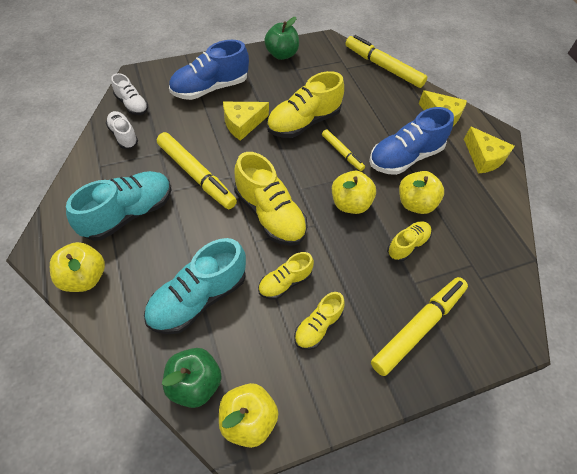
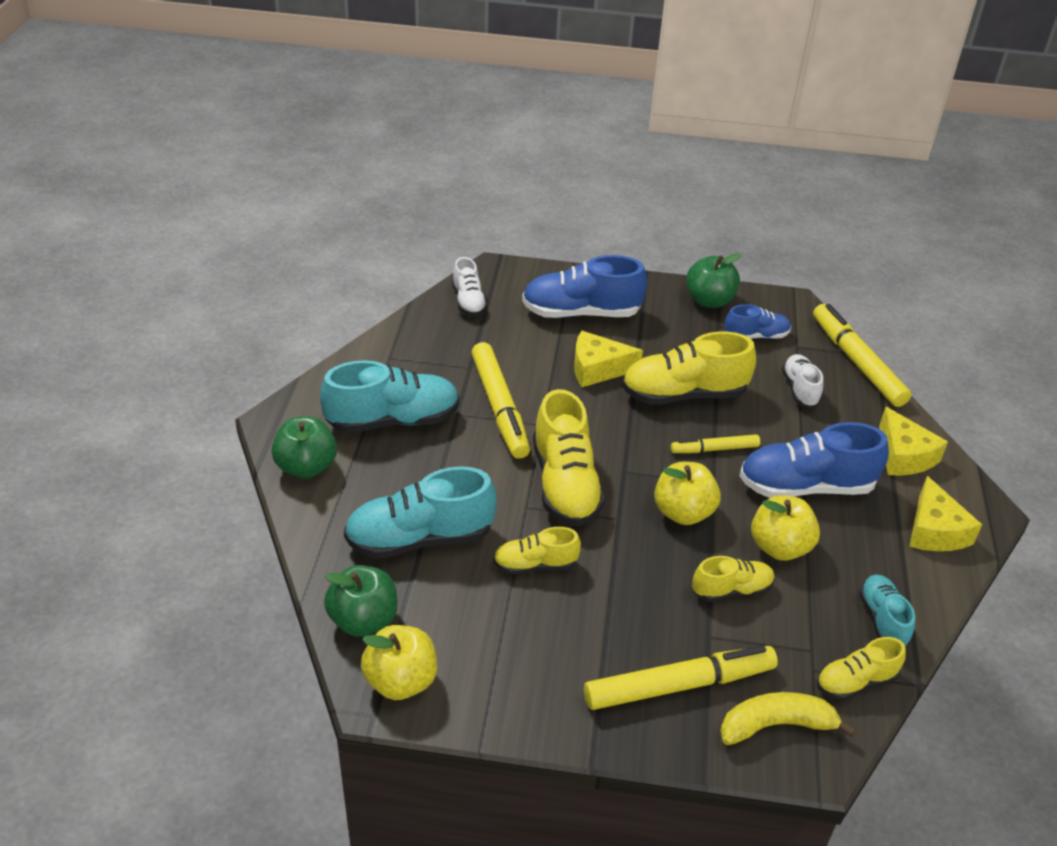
camera: 30 degrees right, 15 degrees down
(84, 277) = (306, 467): yellow apple -> green apple
(123, 135) = (437, 333): white shoe -> white shoe (800, 389)
(318, 326) = (545, 627): yellow shoe -> yellow shoe (855, 682)
(321, 69) = (756, 336): none -> blue shoe
(342, 153) = (714, 449): yellow marker -> yellow marker turned 90 degrees clockwise
(485, 326) = (776, 725): none -> yellow banana
(494, 227) = (882, 619): none -> turquoise shoe

